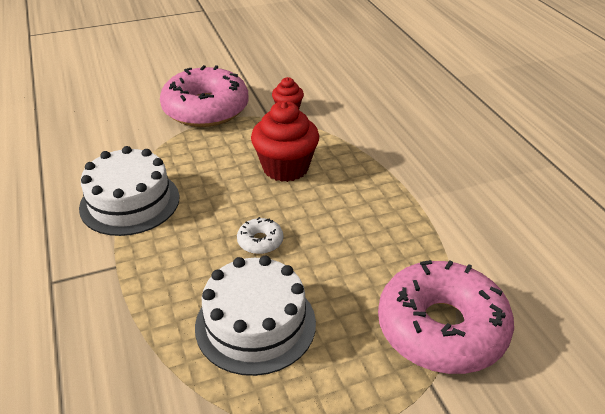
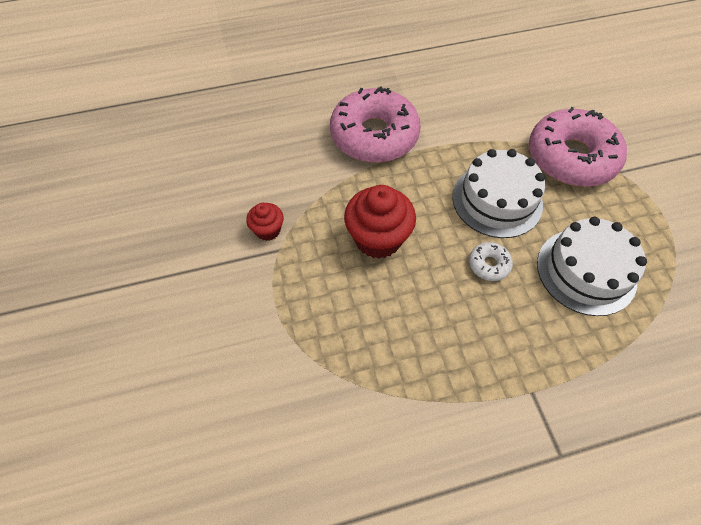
camera: 85 degrees left, 20 degrees up
(130, 202) = (431, 390): white cake -> white cake (497, 200)
(206, 109) = (248, 317): pink donut -> pink donut (374, 135)

